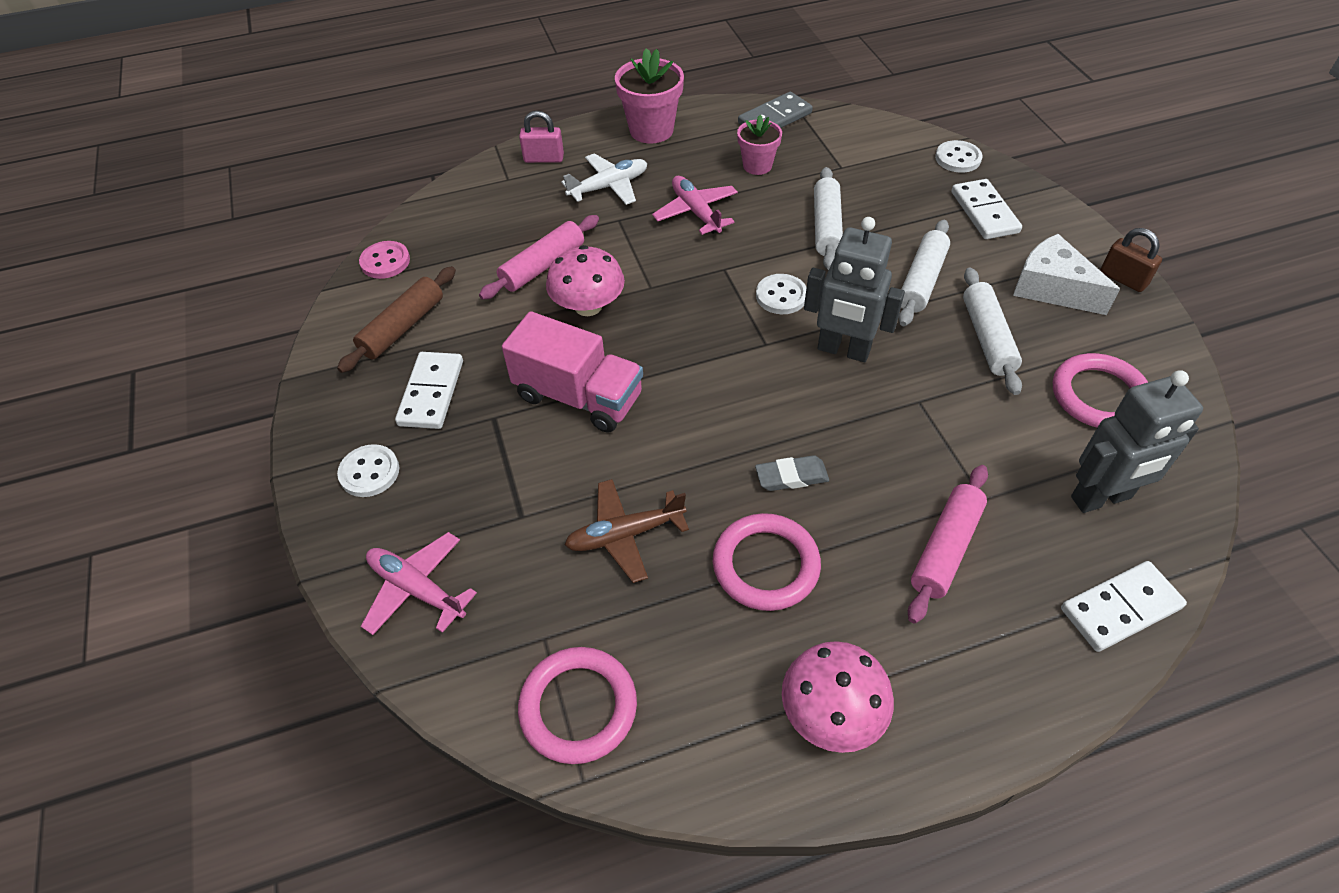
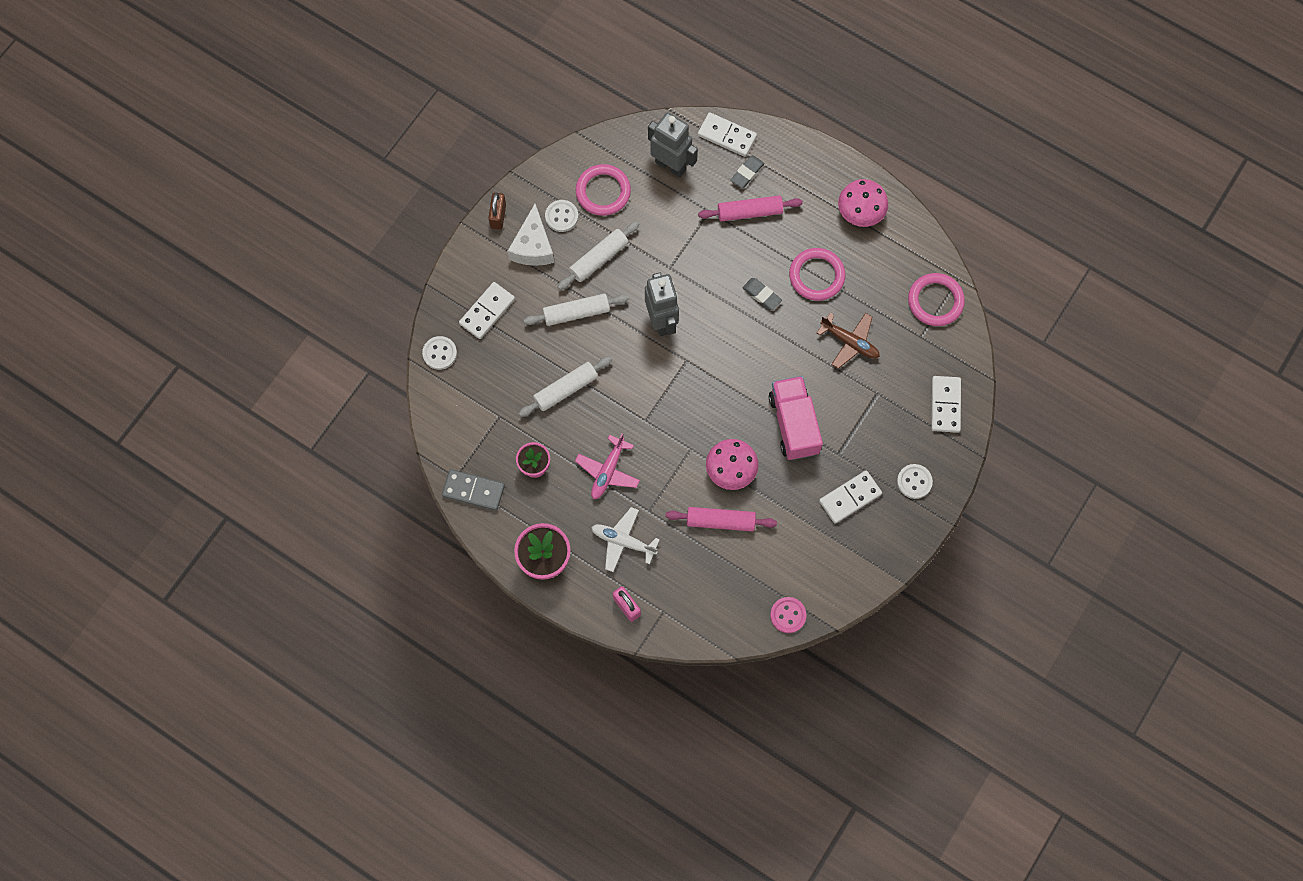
camera: 130 degrees left, 20 degrees up
(403, 327) = (823, 555): brown rolling pin -> none
(417, 589) = (945, 405): pink plane -> white domino
(781, 296) = (644, 376): white button -> white button (561, 216)
(1024, 591) = (747, 173): none -> grey eraser

